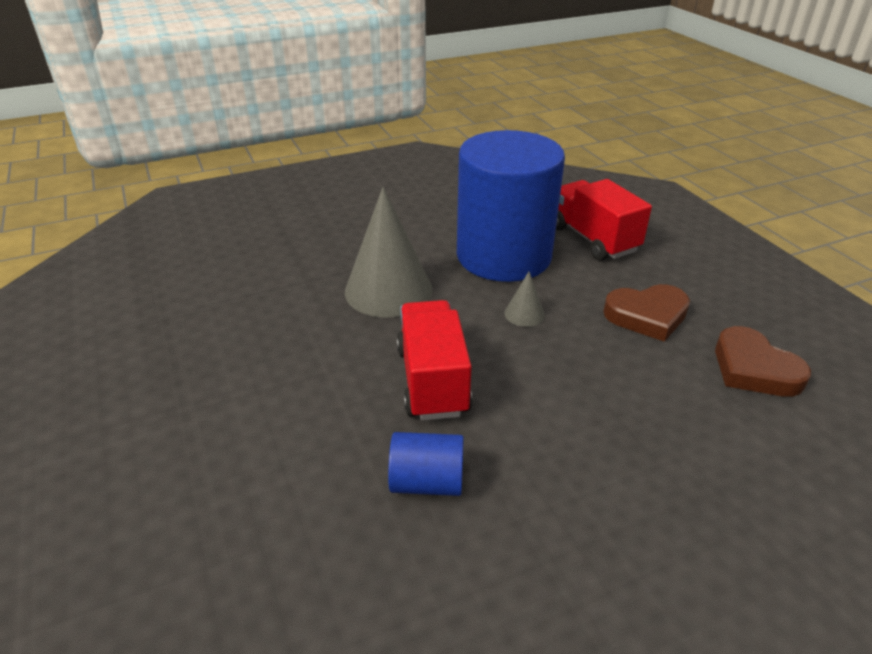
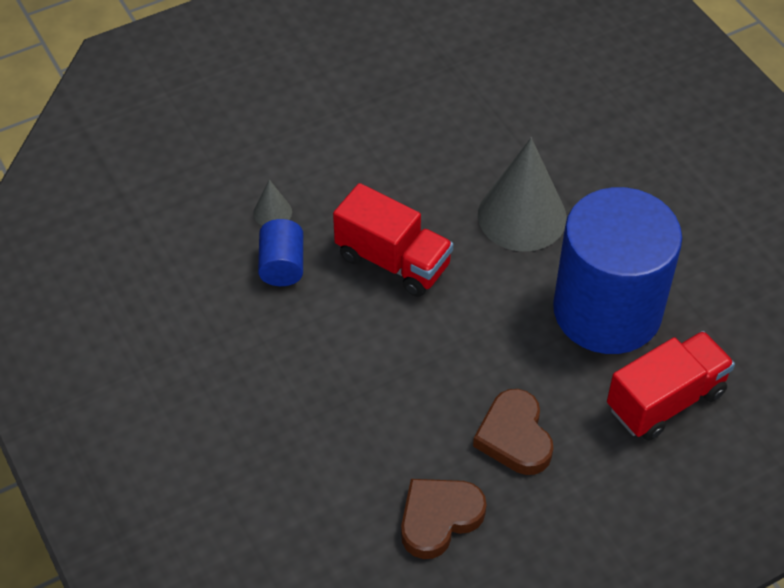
camera: 85 degrees right, 15 degrees up
(432, 380) = (393, 261): red truck -> red truck turned 45 degrees clockwise
(524, 314) = (500, 328): grey cone -> grey cone (272, 212)

